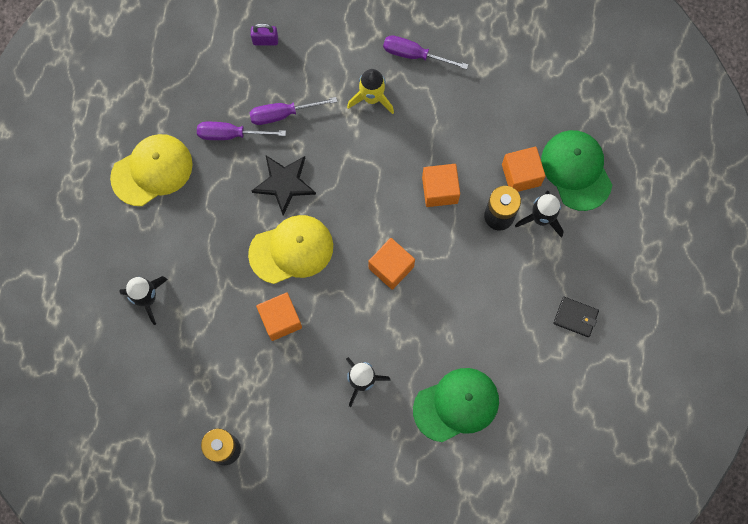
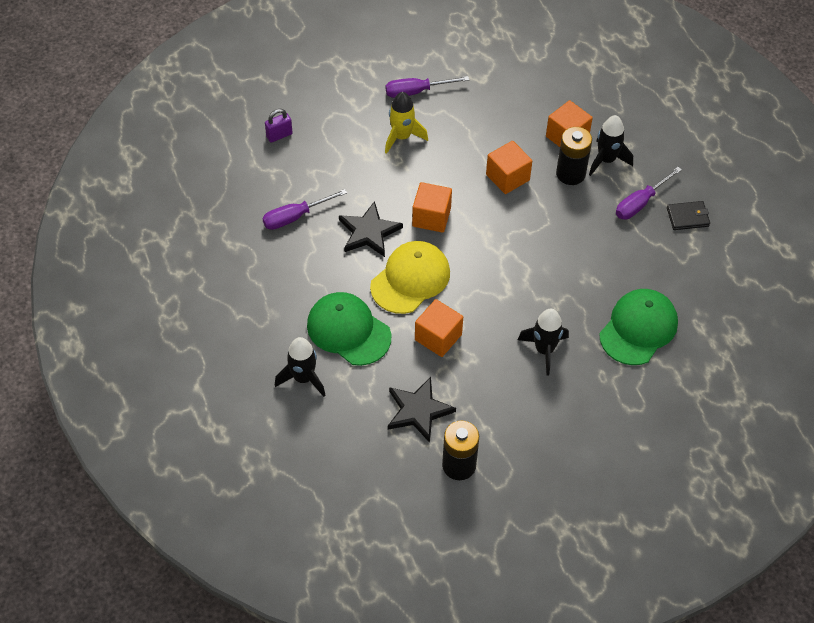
camera: 30 degrees left, 20 degrees down
(152, 170) = (240, 276): yellow cap -> none
(222, 381) = (418, 411): none -> black star
(283, 114) = (332, 182): purple screwdriver -> purple screwdriver (640, 203)
(391, 267) = (507, 252): orange cube -> orange cube (431, 217)
(576, 170) = (609, 114): green cap -> green cap (348, 330)

